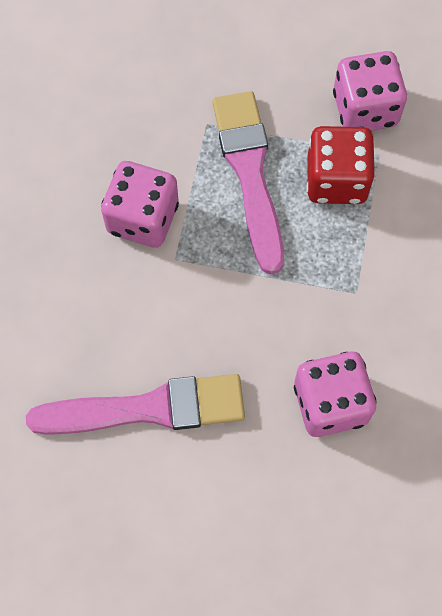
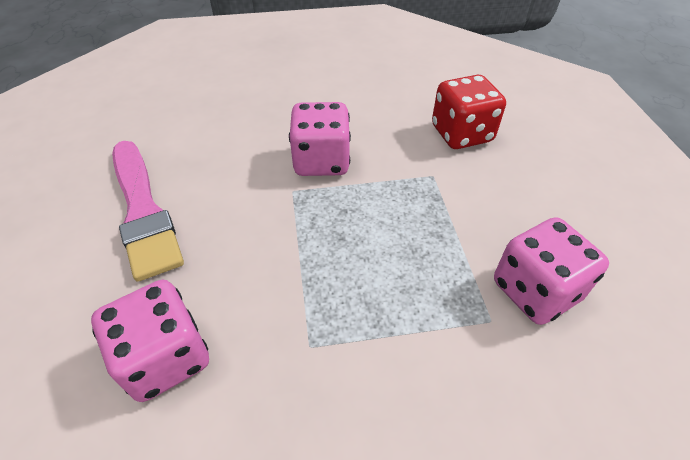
camera: 70 degrees right, 20 degrees down
(249, 173) = (402, 216): pink brush -> none
(336, 180) = (435, 288): red dice -> red dice (461, 134)

